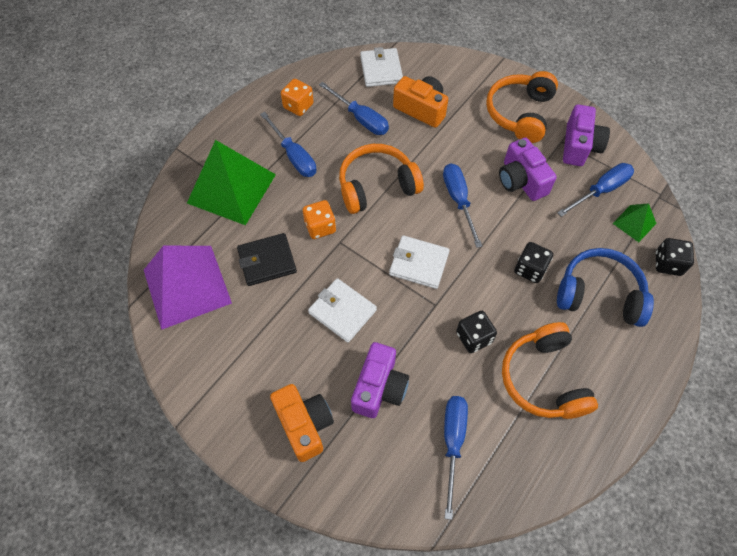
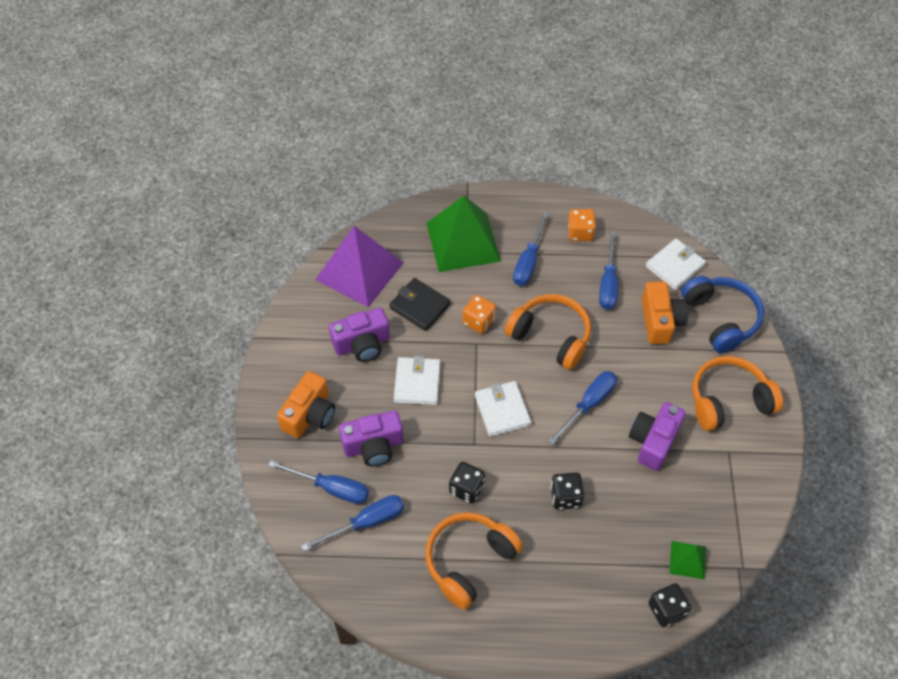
camera: 55 degrees right, 5 degrees down
(579, 146) = (736, 469): purple camera -> purple camera (362, 344)
(599, 294) = (585, 566): blue headphones -> blue headphones (720, 318)
(601, 190) = (700, 513): blue screwdriver -> blue screwdriver (331, 488)

